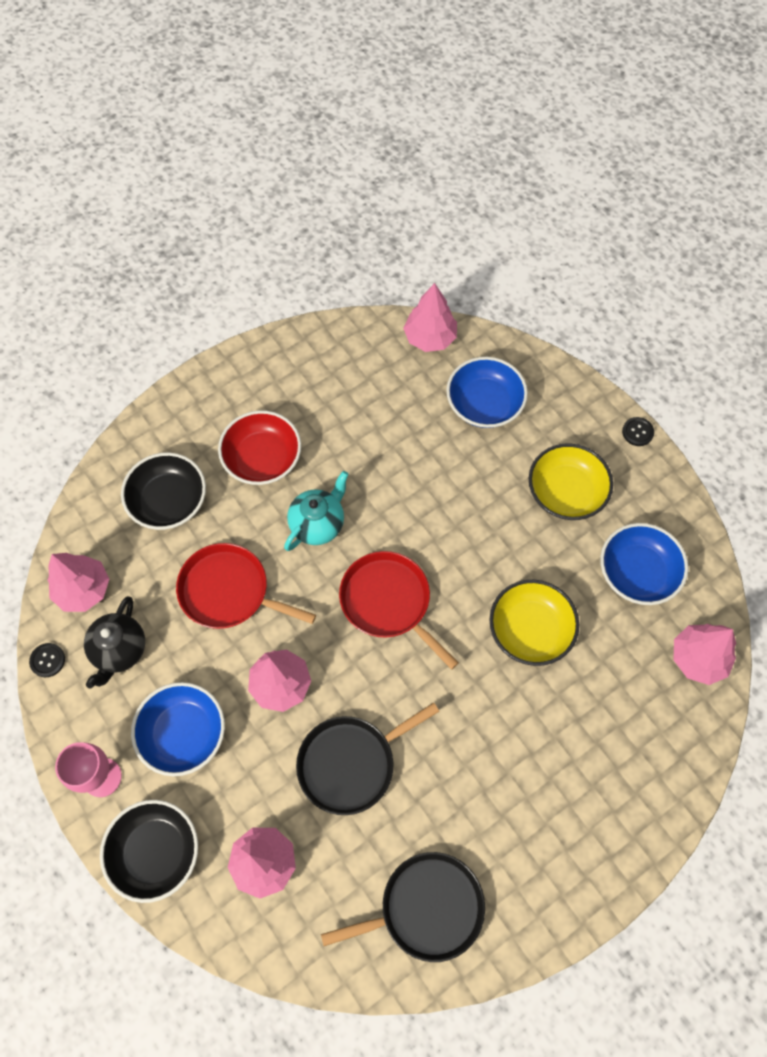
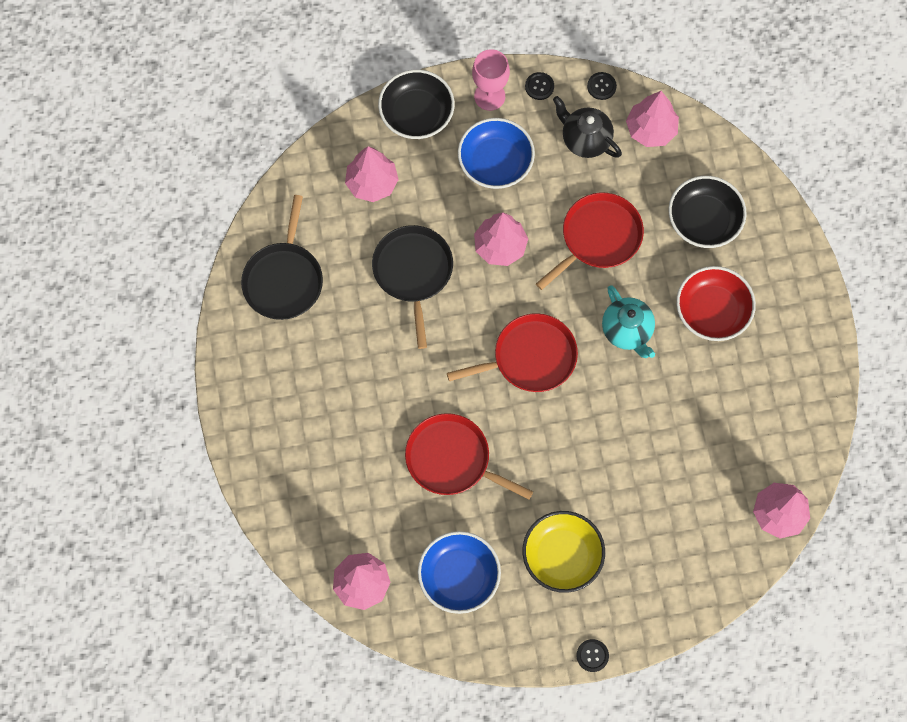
camera: 115 degrees right, 5 degrees up
(70, 727) = (539, 86): none -> black button
(484, 404) = (684, 529): blue bowl -> none
(530, 629) = (452, 459): yellow bowl -> red pan

